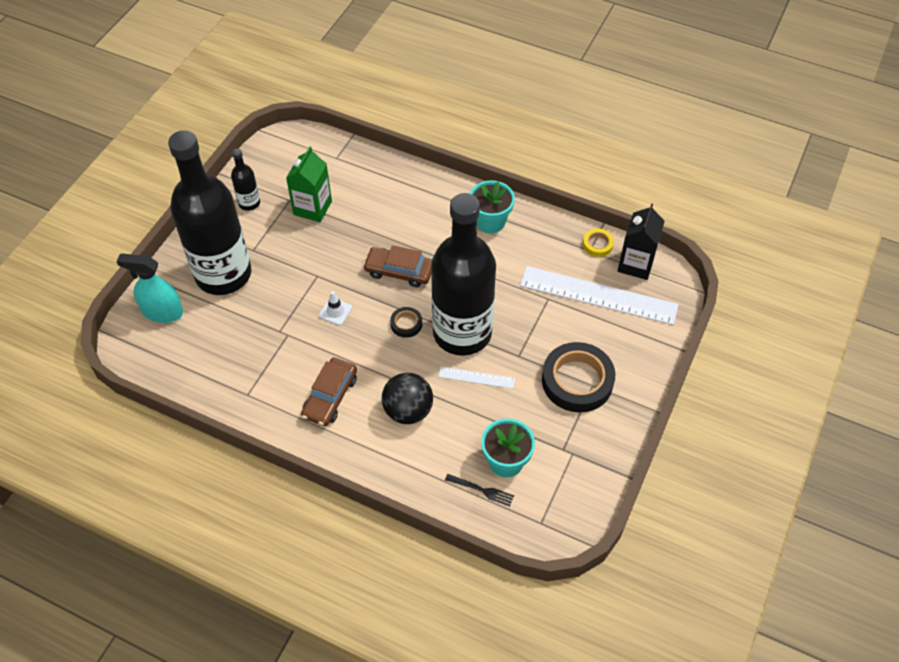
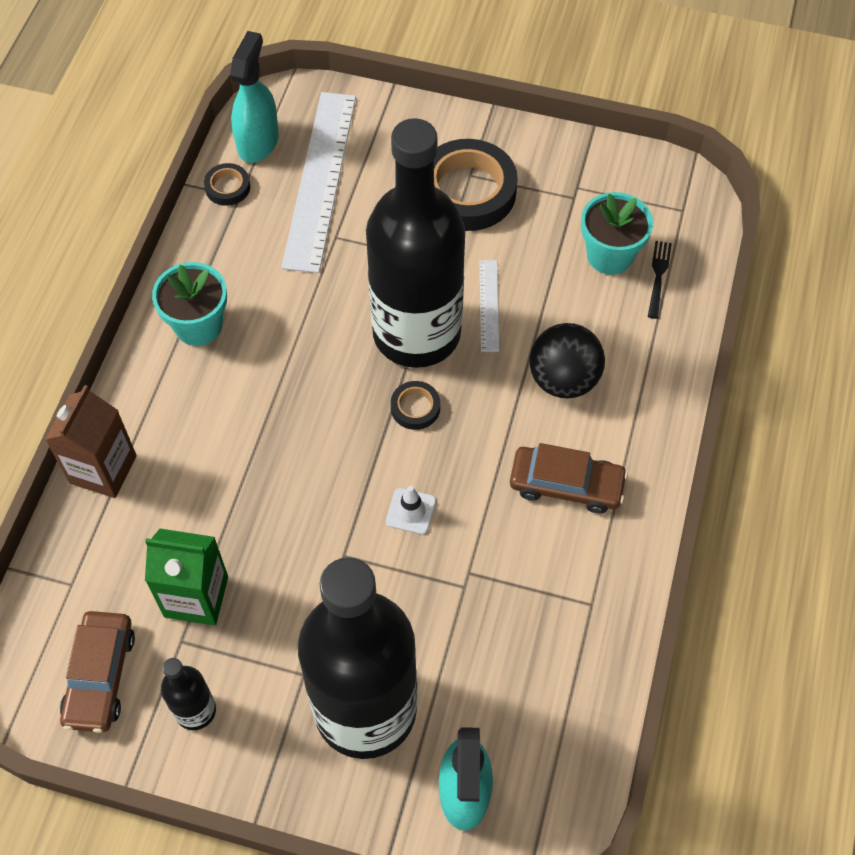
camera: 100 degrees left, 5 degrees up
(399, 271) = (316, 435): brown car -> brown car (100, 676)
(402, 173) = (103, 469): none -> brown carton
(597, 244) = (227, 187): yellow tape -> black tape
(636, 264) = (258, 142): black carton -> turquoise spray bottle

